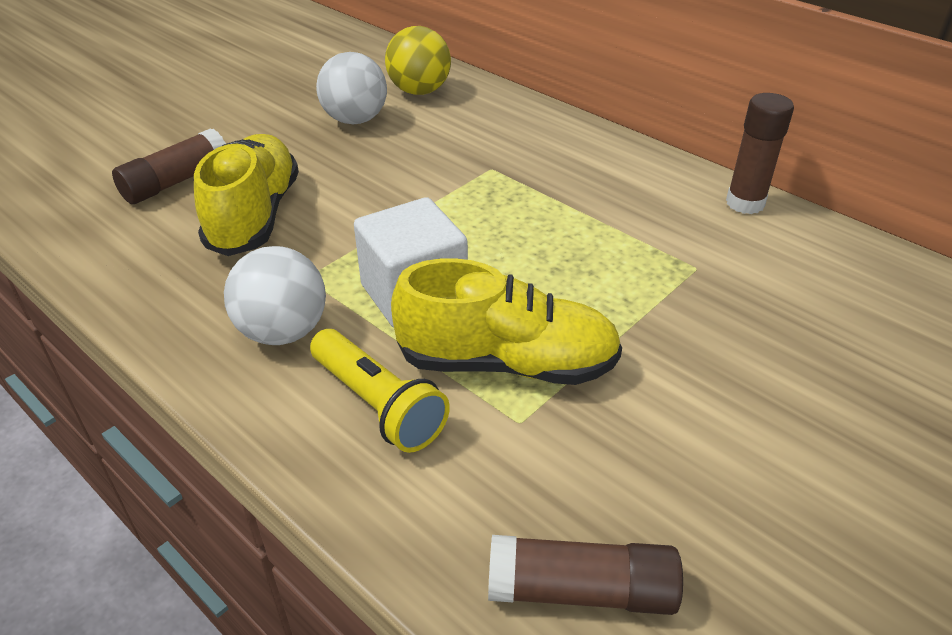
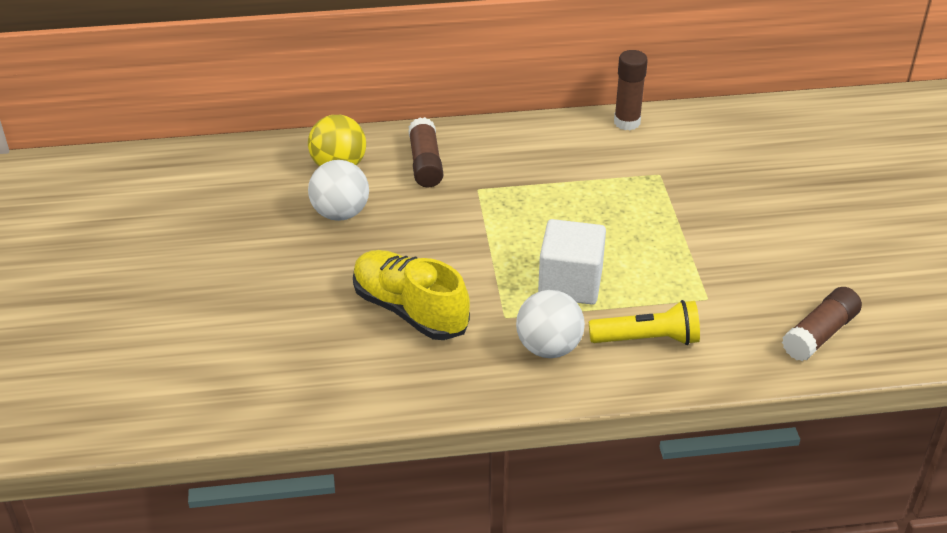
camera: 50 degrees left, 0 degrees up
(176, 182) = (319, 329): brown glue stick -> brown glue stick (425, 163)
(507, 363) = (663, 279): yellow shoe -> none

